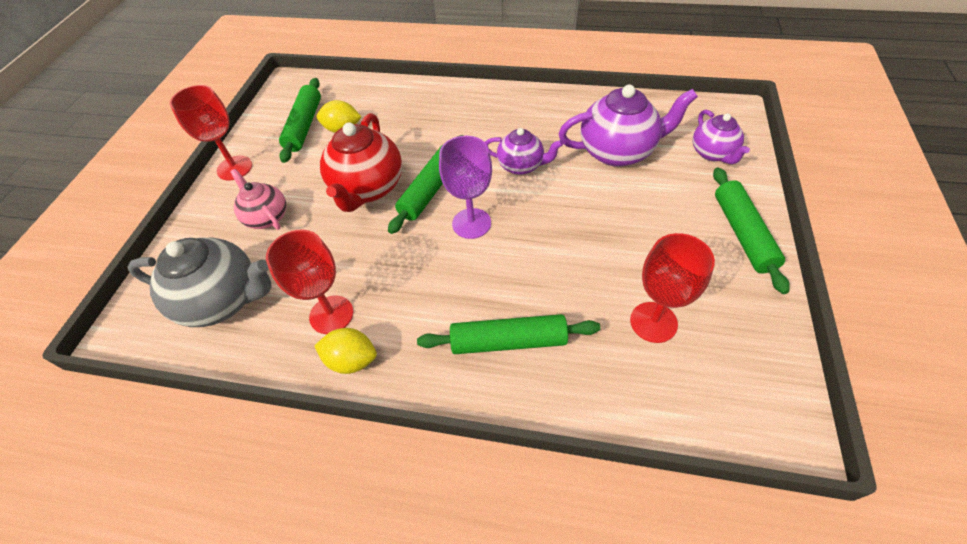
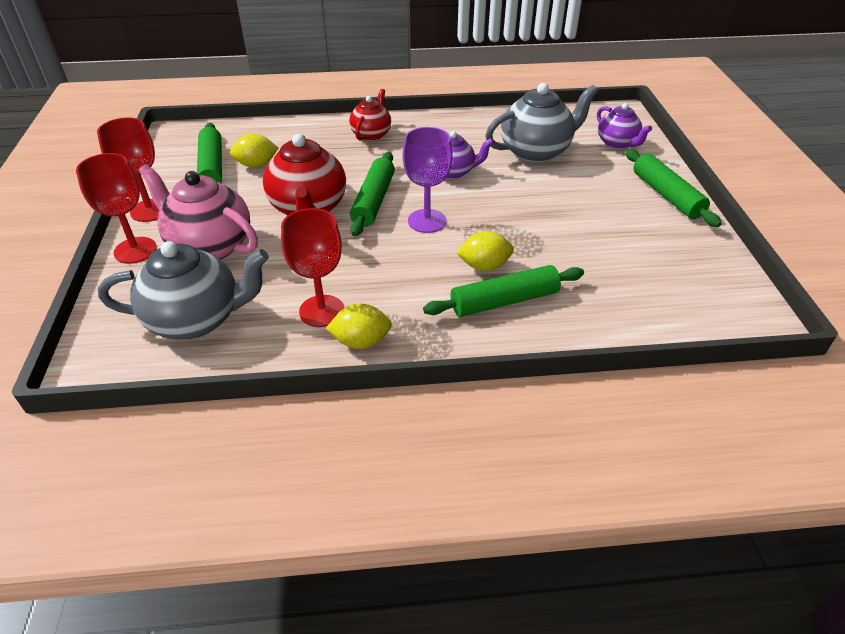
camera: 20 degrees left, 10 degrees down
(266, 217) = (209, 246): pink teapot -> pink teapot, size x1.66
(460, 107) = (371, 134): none -> red teapot
(506, 292) = (484, 266): none -> yellow lemon
(618, 151) = (536, 151): purple teapot -> grey teapot
(653, 322) = (622, 266): red goblet -> red goblet (135, 250)

